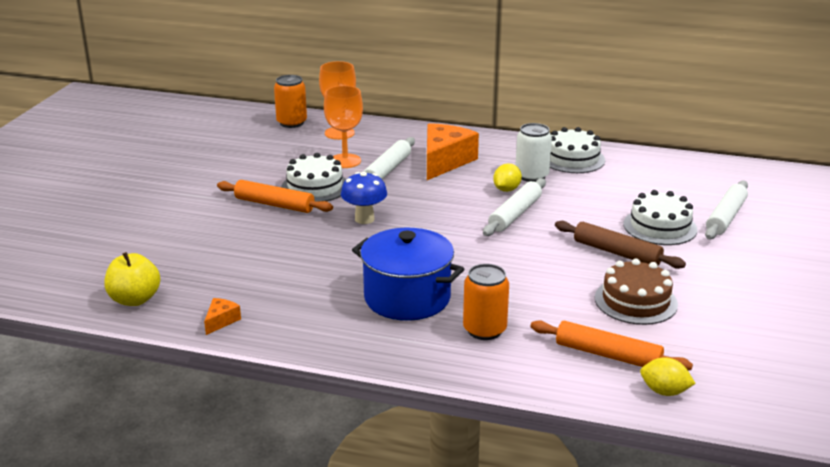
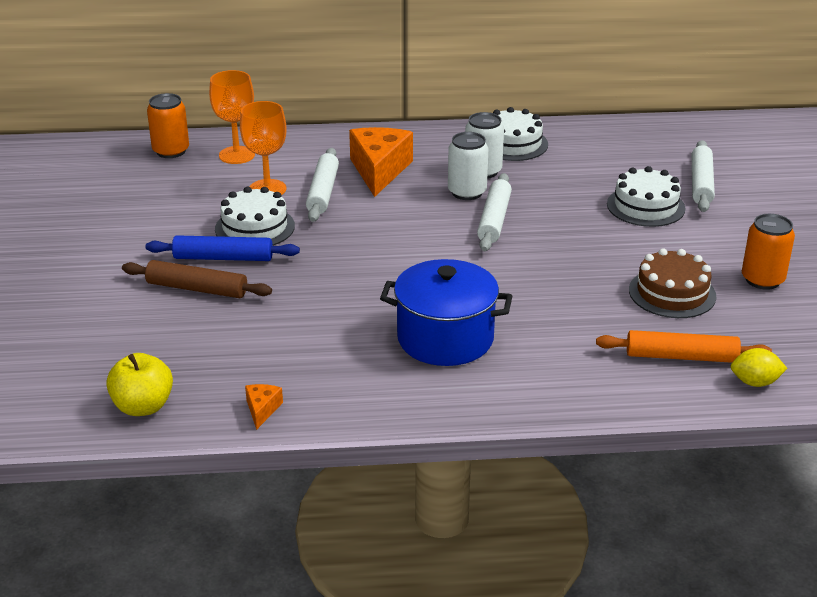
camera: 20 degrees left, 5 degrees up
(274, 204) = (223, 258): orange rolling pin -> blue rolling pin
(364, 219) = (337, 256): blue mushroom -> none
(484, 330) = (547, 357): orange can -> orange can (762, 280)
(506, 189) = (467, 192): yellow lemon -> white can
(617, 253) = (622, 243): brown rolling pin -> brown rolling pin (197, 288)

